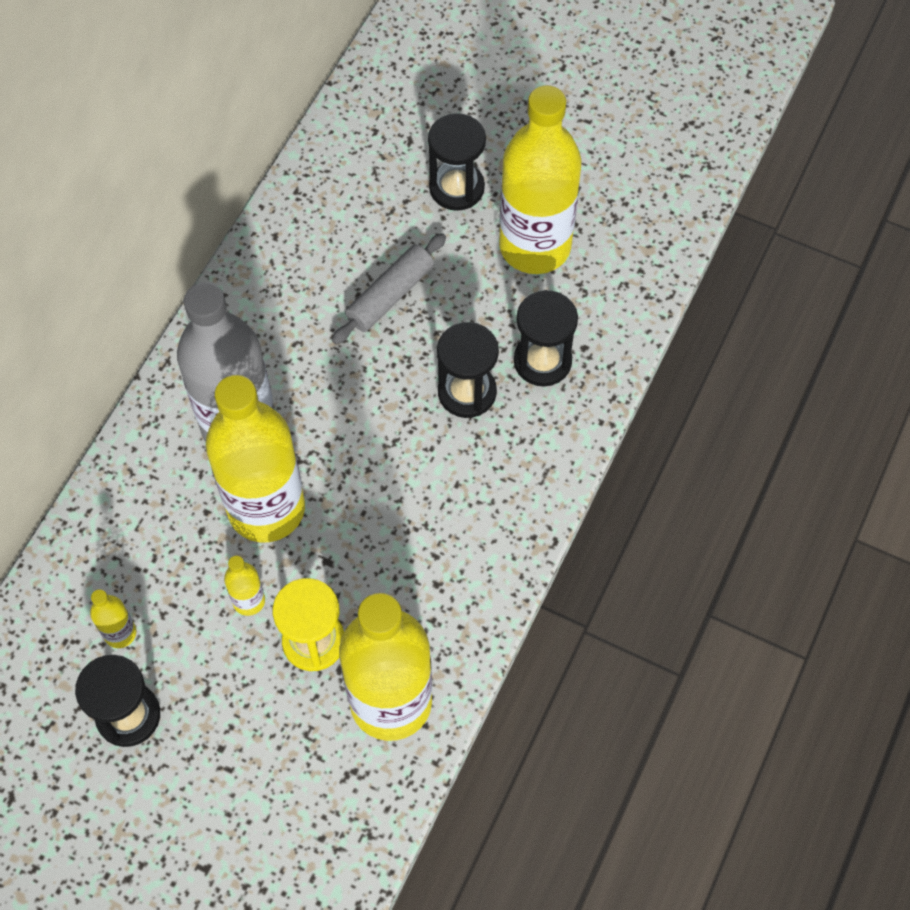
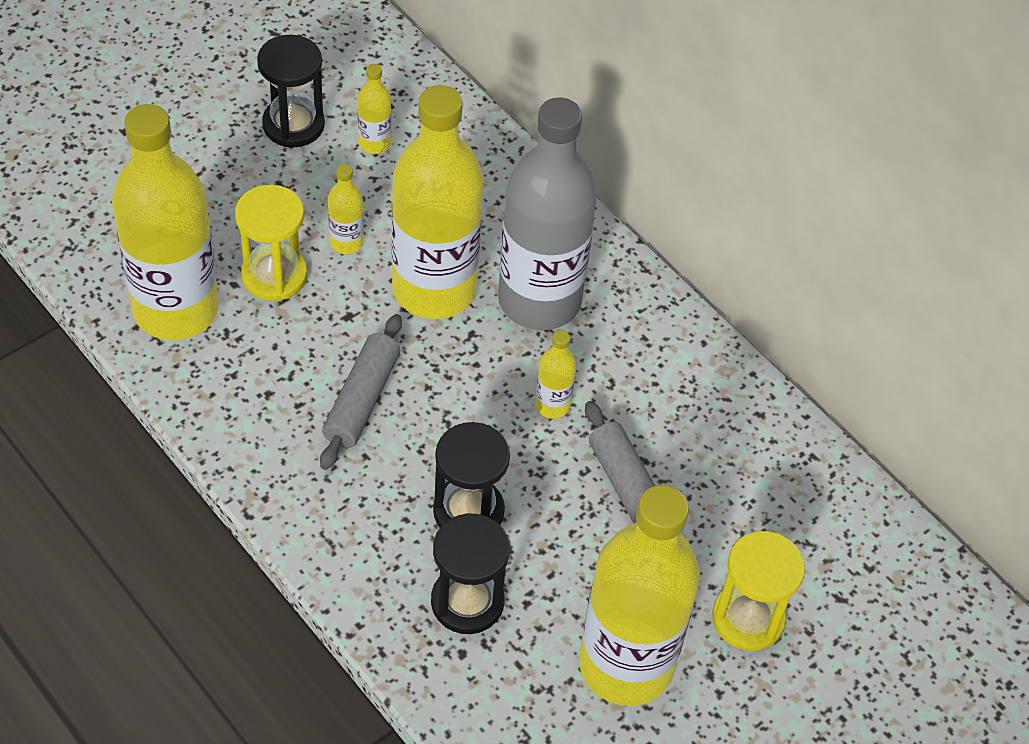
camera: 110 degrees right, 10 degrees down
(339, 375) = (552, 405): none -> yellow bottle
(406, 511) = (361, 400): none -> grey rolling pin
(456, 188) = (748, 618): black hourglass -> yellow hourglass

